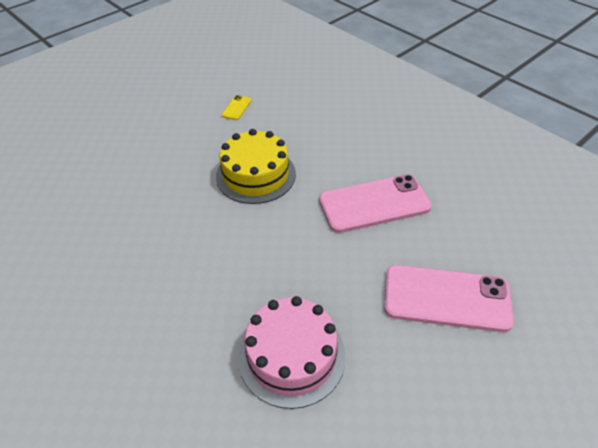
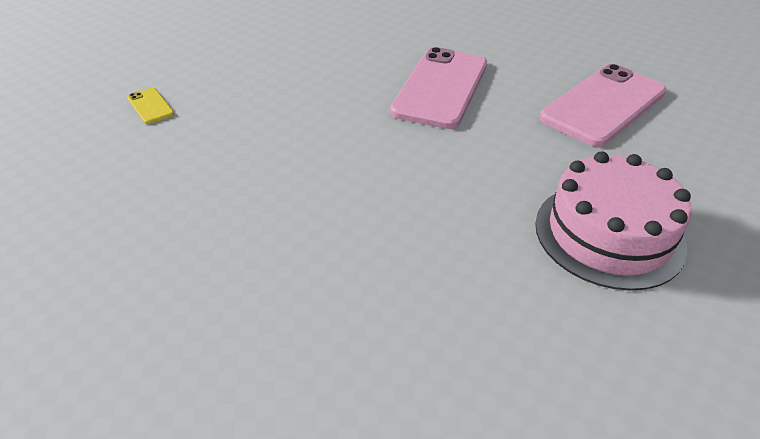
camera: 55 degrees left, 5 degrees down
(256, 175) = (295, 142): yellow cake -> none

